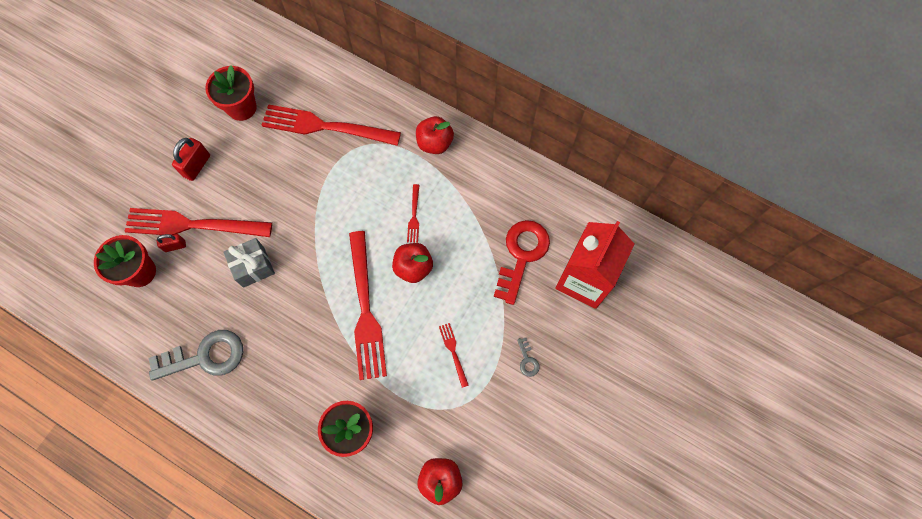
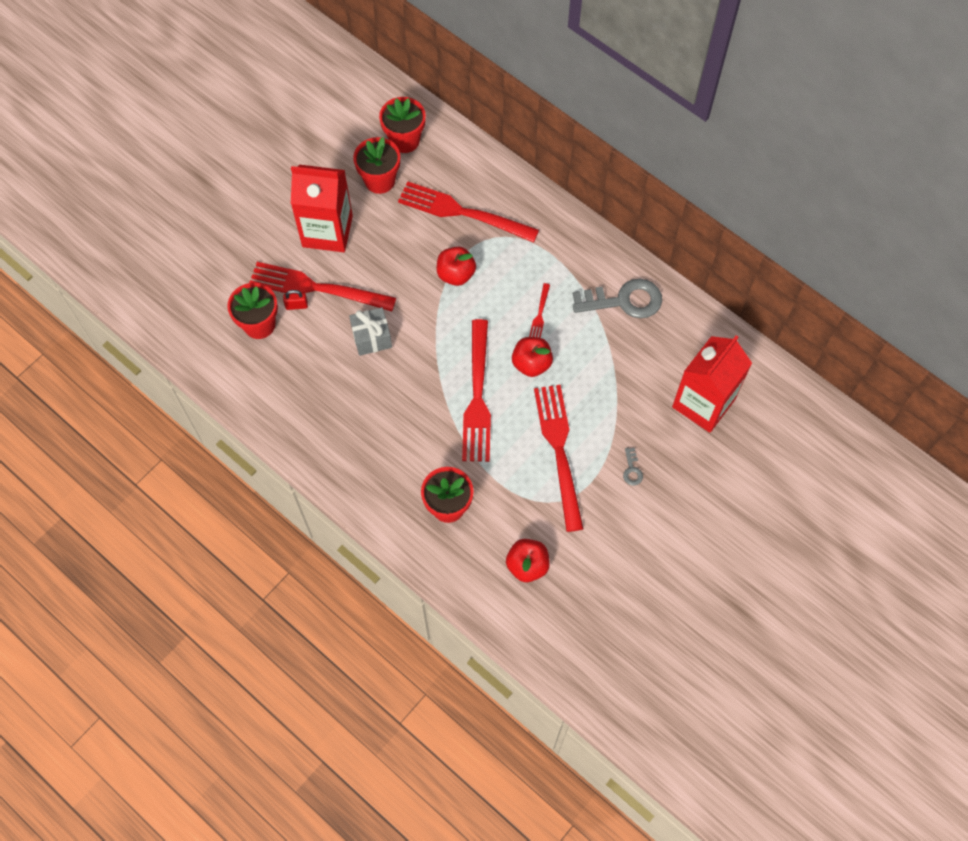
camera: 10 degrees right, 5 degrees down
(197, 166) = (327, 231): red padlock -> red carton
(205, 356) = (313, 414): grey key -> grey key (624, 300)
(260, 65) = (404, 140): none -> red flower pot
(434, 143) = (572, 246): red apple -> red apple (456, 274)
(453, 352) = (559, 450): red fork -> red fork, size x2.35
(522, 255) = (643, 369): red key -> none

